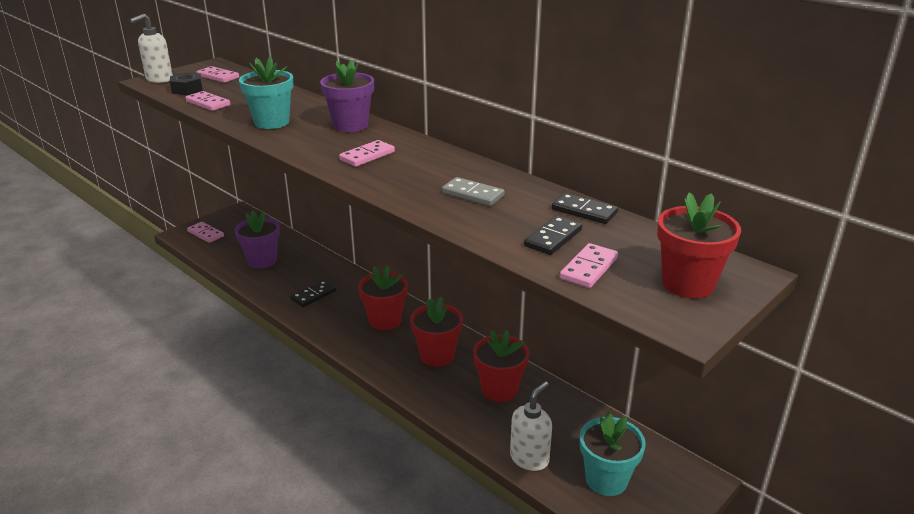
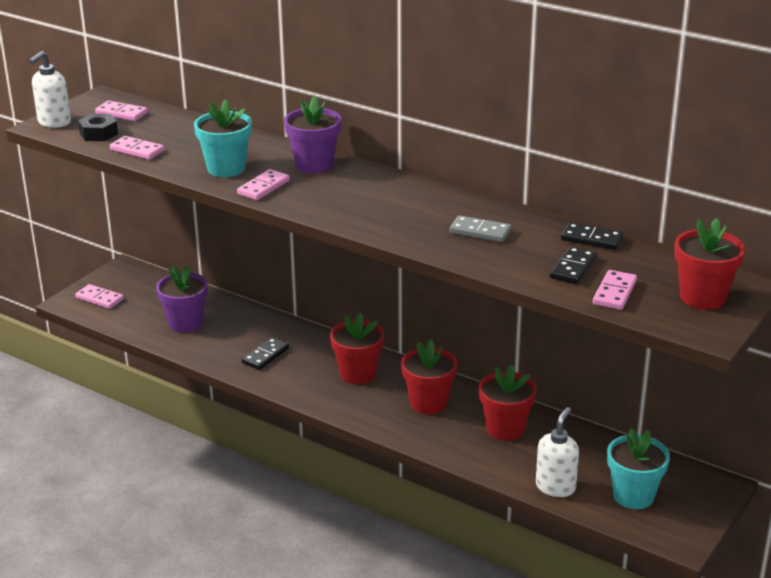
camera: 10 degrees left, 0 degrees up
(367, 156) = (353, 199): pink domino -> pink domino (263, 187)

